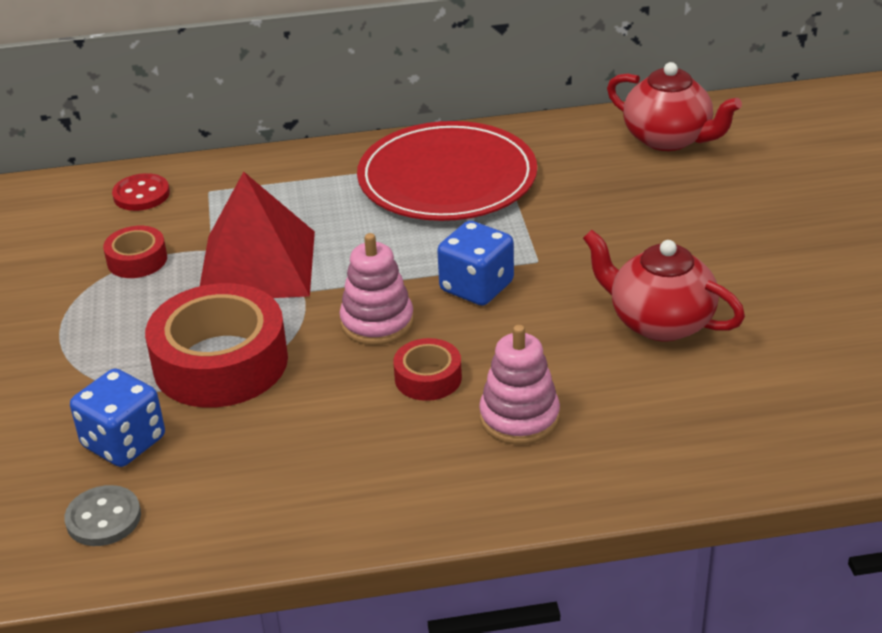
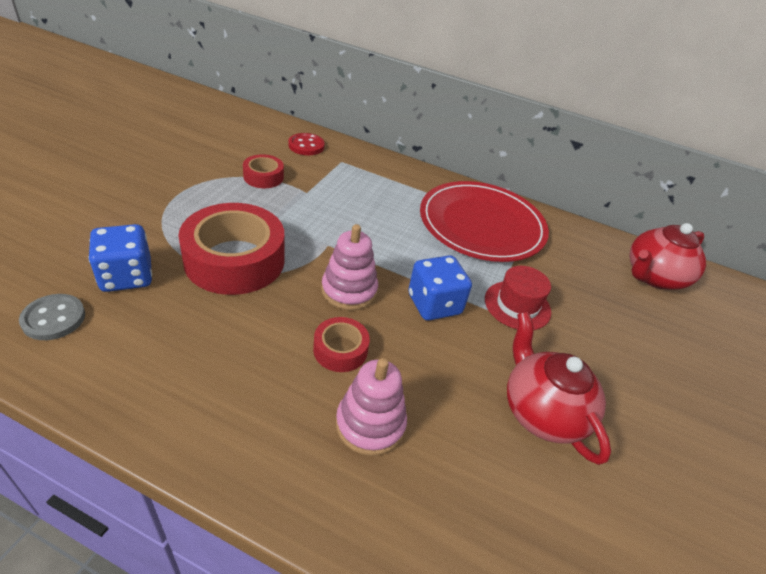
camera: 25 degrees right, 5 degrees up
(257, 265) = (320, 215): red pyramid -> none
(559, 242) = (517, 305): none -> red hat
(669, 139) = (653, 277): red teapot -> red teapot turned 75 degrees clockwise

